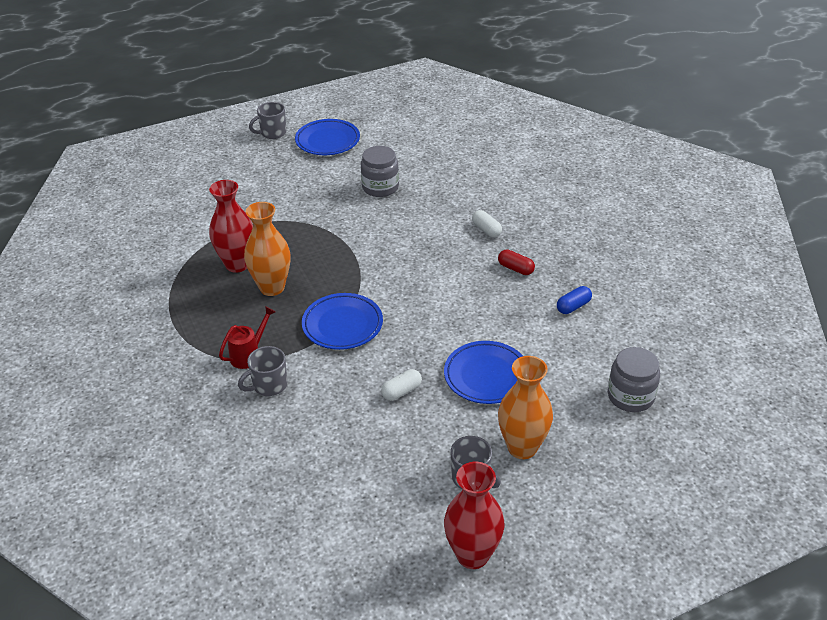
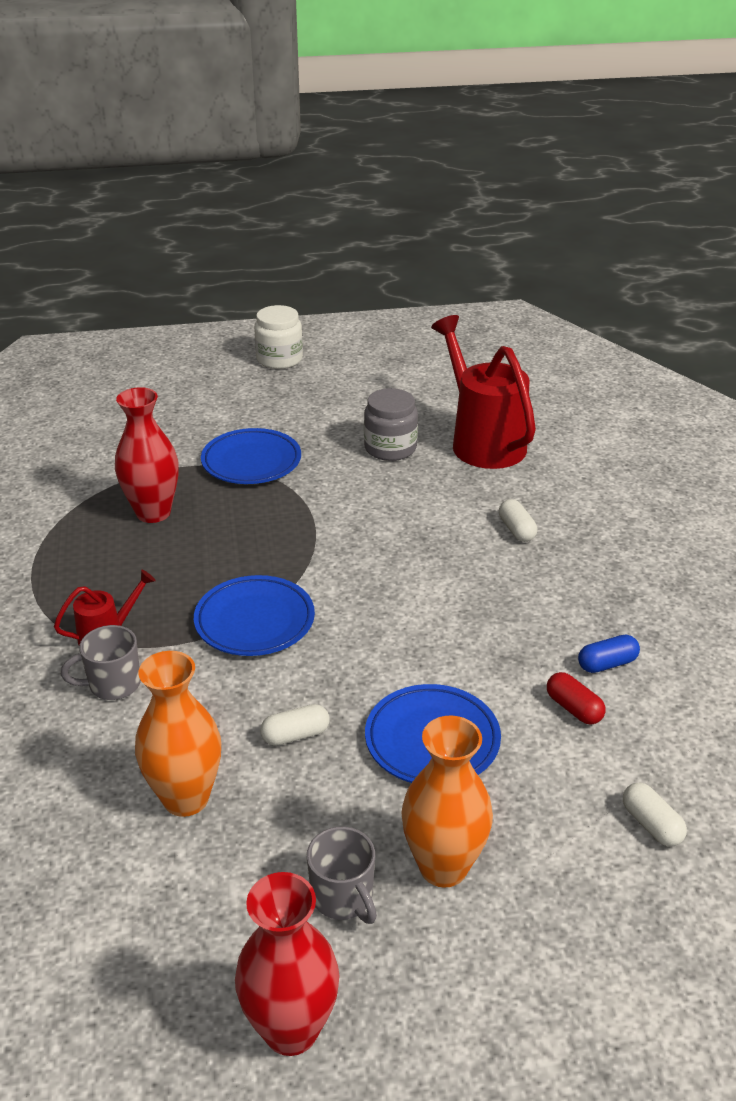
camera: 15 degrees right, 5 degrees down
(272, 133) = (279, 359): grey mug -> white jar
(272, 287) = (183, 551): orange vase -> orange vase (186, 798)
(327, 141) = (346, 379): blue plate -> blue plate (251, 462)
(440, 171) = (483, 441): none -> red watering can
(515, 268) = (539, 591): red capsule -> red capsule (574, 708)
(630, 396) = (651, 824): grey jar -> white capsule

